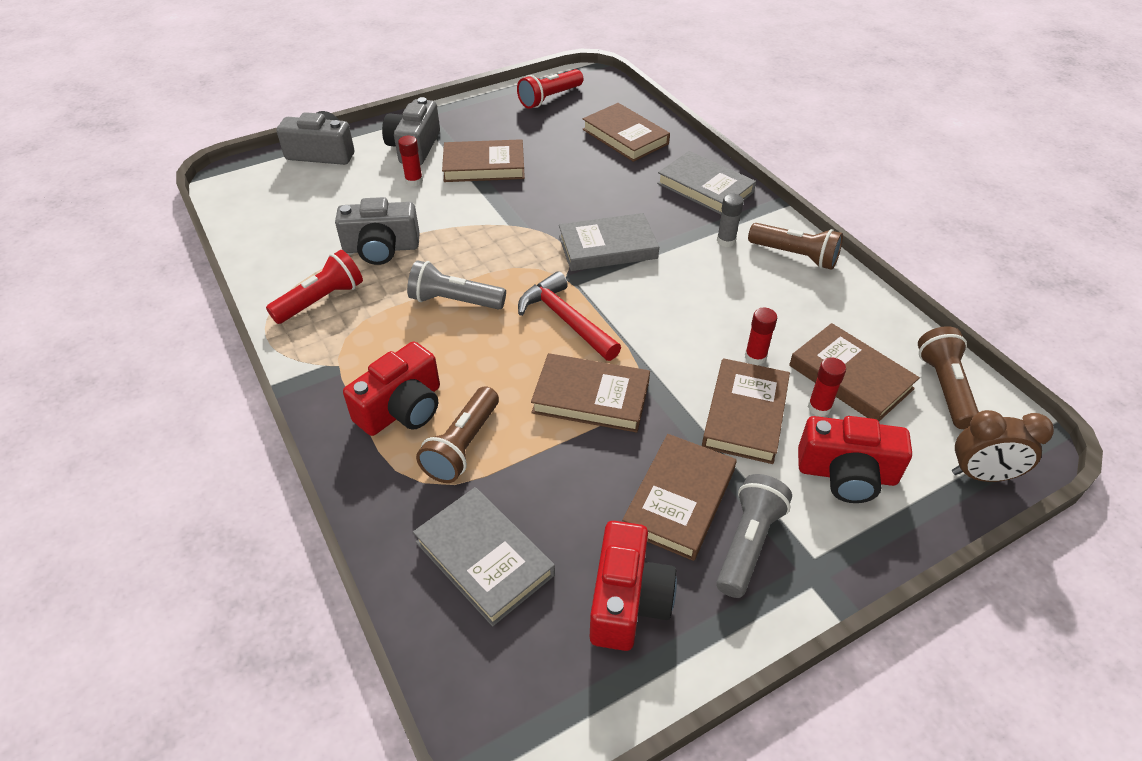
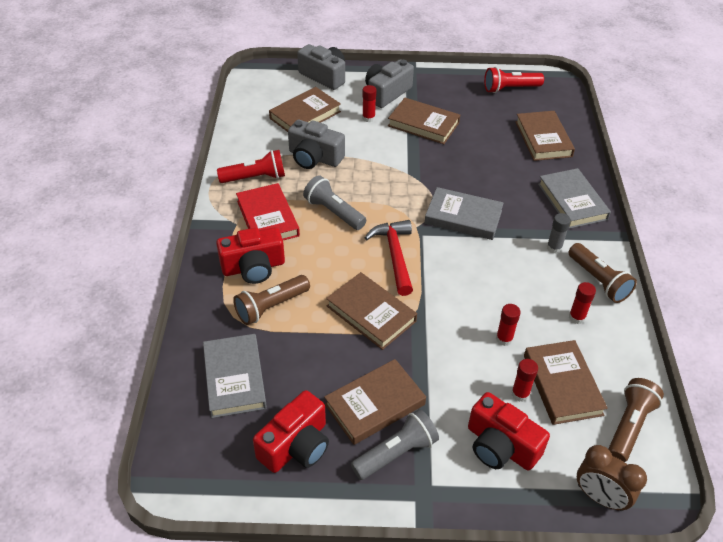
camera: 30 degrees right, 0 degrees up
(375, 342) = (268, 218): none -> red book
(745, 414) = (463, 373): brown book -> brown book (305, 115)
(806, 301) = (577, 317): none -> red glue stick

